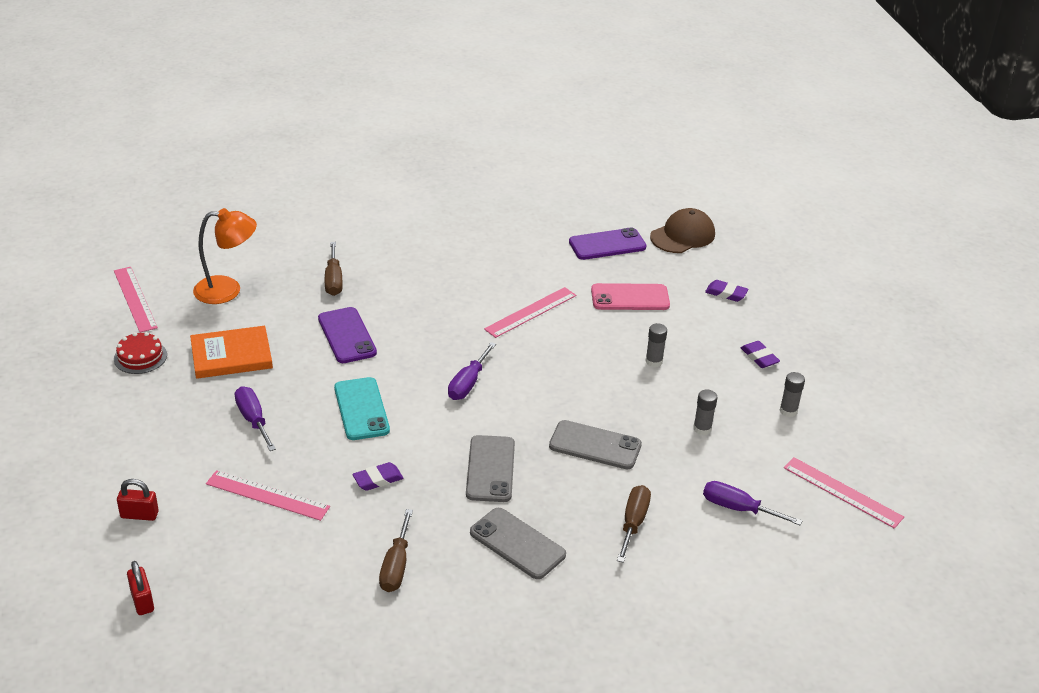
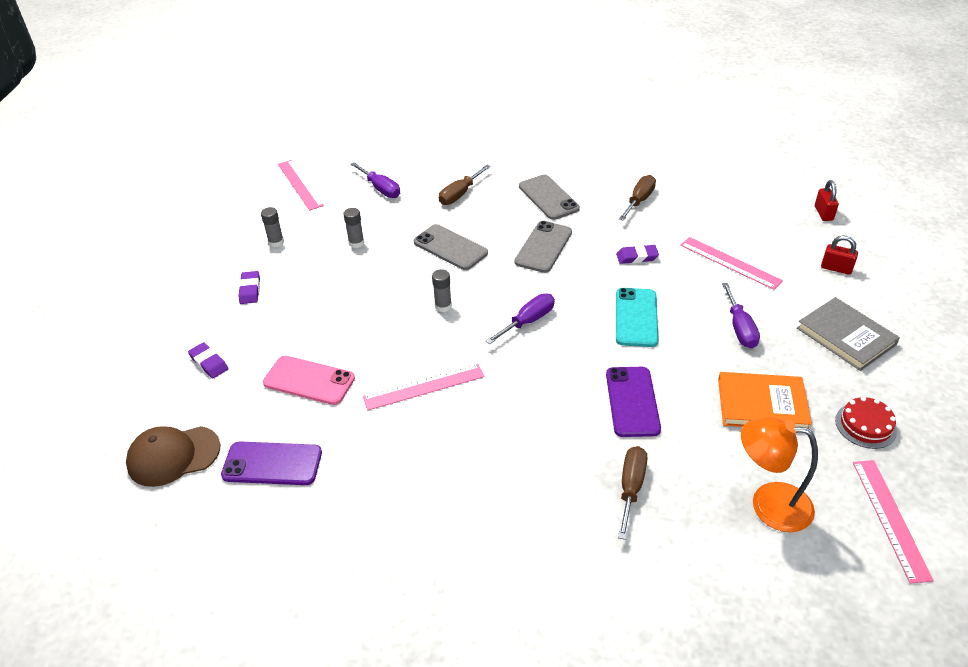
camera: 155 degrees left, 5 degrees up
(143, 433) = (846, 336): none -> grey book
(654, 361) = (345, 306): grey glue stick -> grey glue stick (443, 306)

